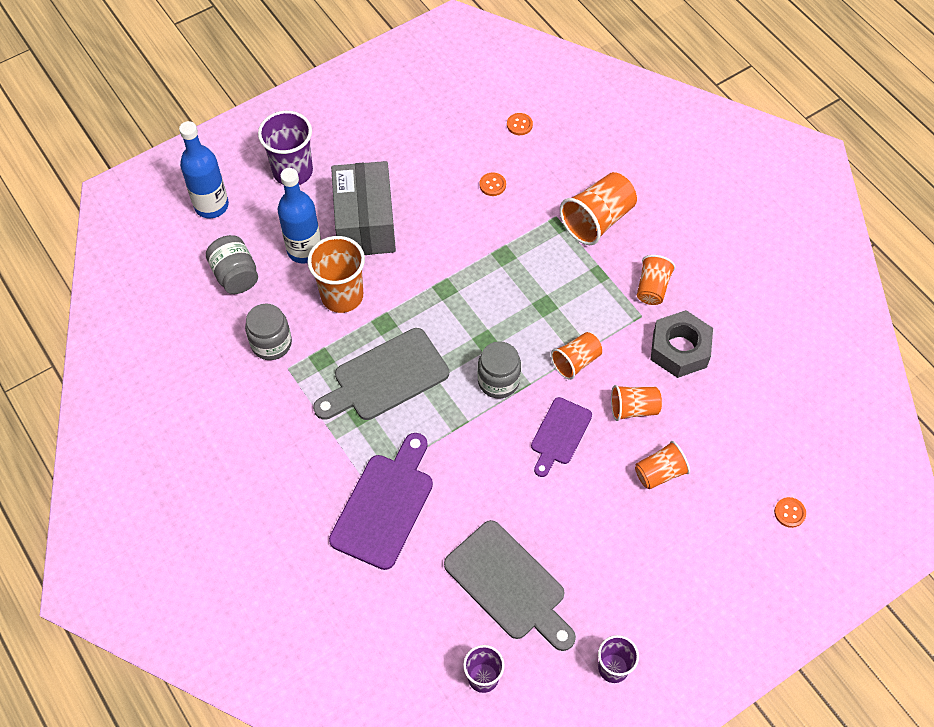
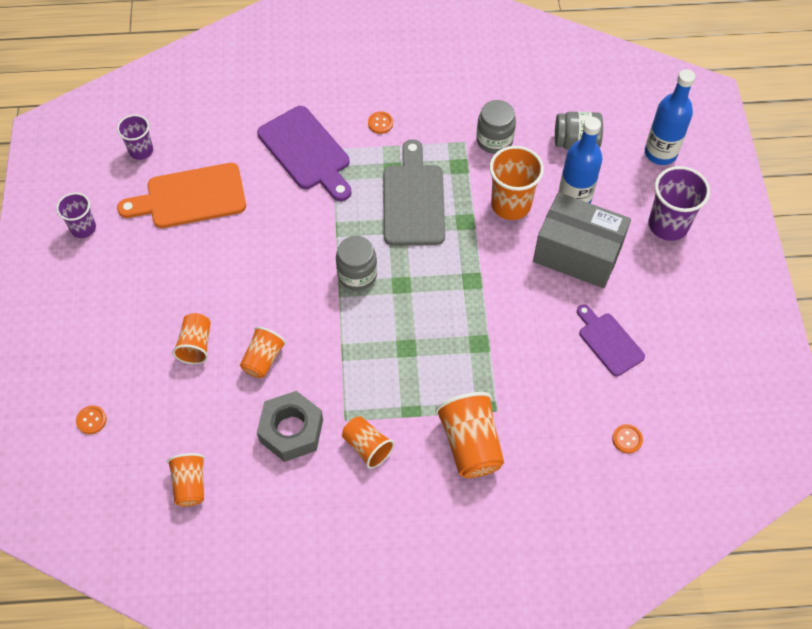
camera: 120 degrees right, 0 degrees up
(492, 185) = (564, 375): orange button -> orange button (380, 123)
(509, 584) = (190, 197): grey cutting board -> orange cutting board
(559, 434) = (280, 293): purple cutting board -> purple cutting board (608, 342)
(576, 361) = (336, 341): orange cup -> orange cup (190, 485)

